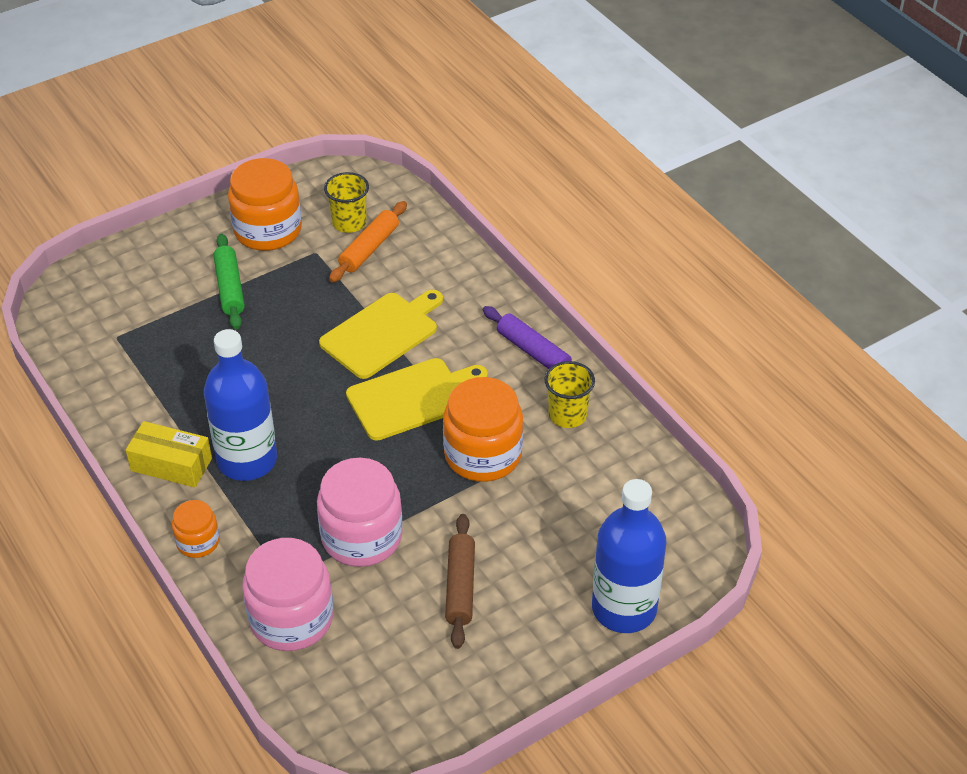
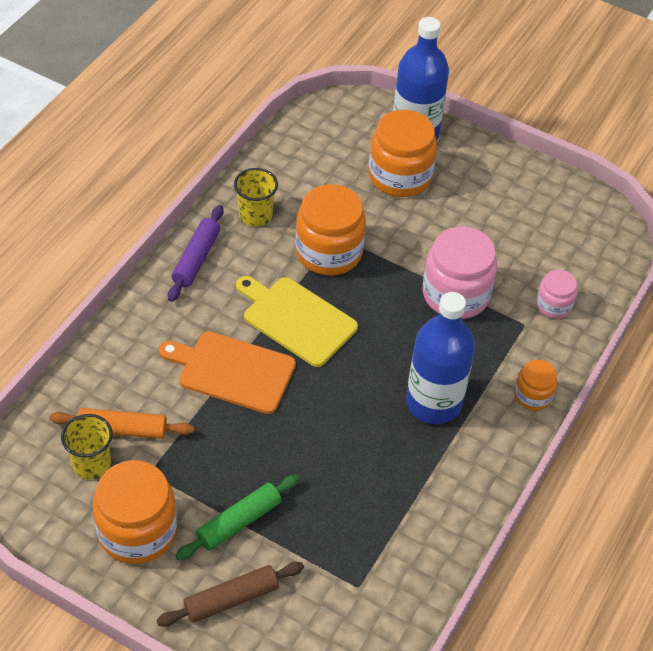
camera: 120 degrees left, 5 degrees up
(171, 465) = (474, 455): yellow box -> none
(291, 618) = (553, 305): pink jar -> pink jar, size x0.53
(382, 333) = (232, 371): yellow cutting board -> orange cutting board
(460, 586) = (458, 221): brown rolling pin -> brown rolling pin (231, 599)
(559, 562) = (400, 176): none -> orange jar

